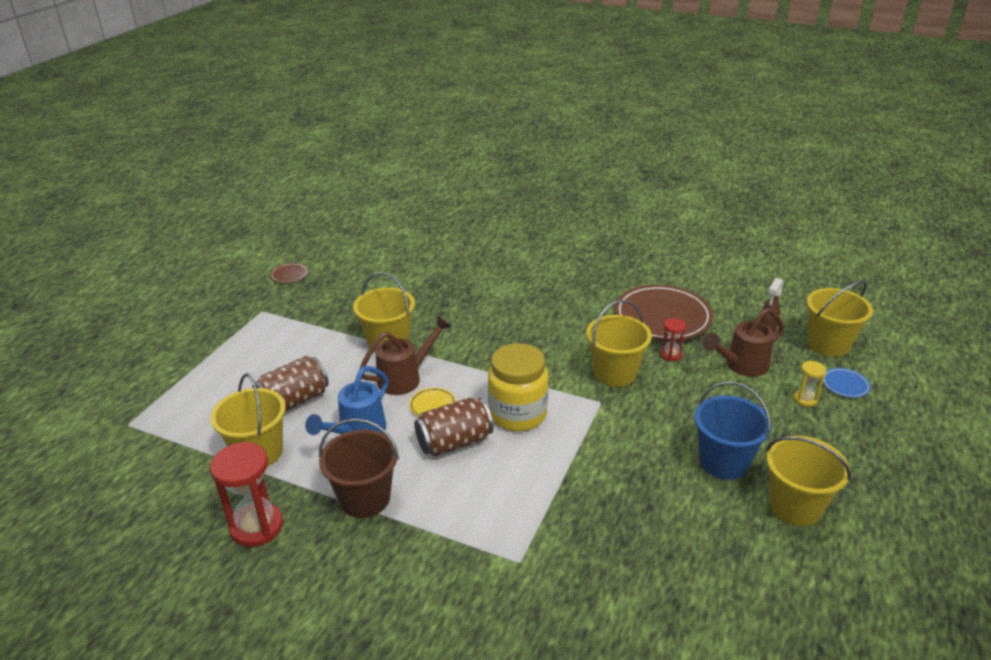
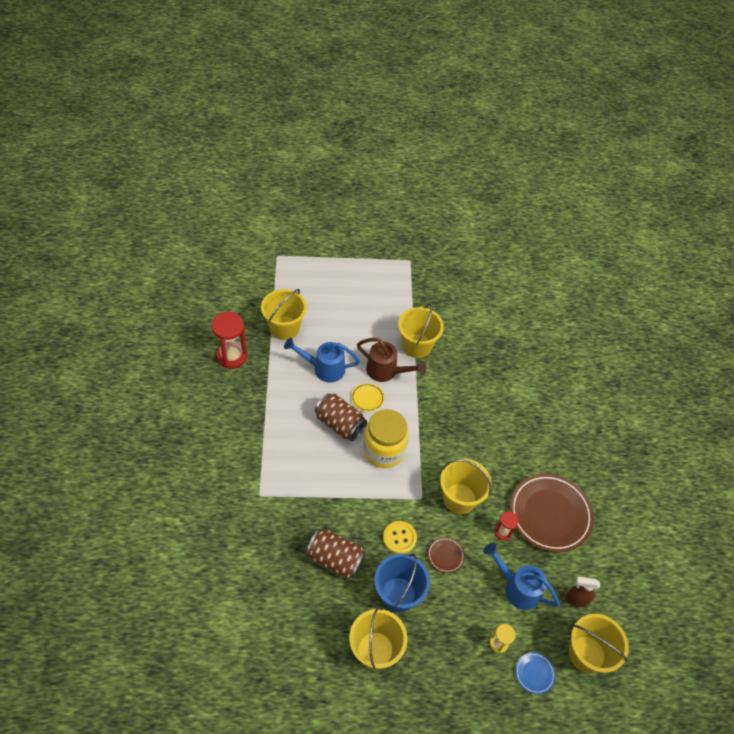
camera: 60 degrees right, 20 degrees up
(289, 275) = (458, 254): brown plate -> brown plate (445, 555)
(294, 401) = (334, 323): brown can -> brown can (335, 559)
(365, 498) = (273, 397): brown bucket -> none
(646, 437) = (399, 538): none -> yellow button
(741, 366) = (517, 588): brown watering can -> blue watering can

